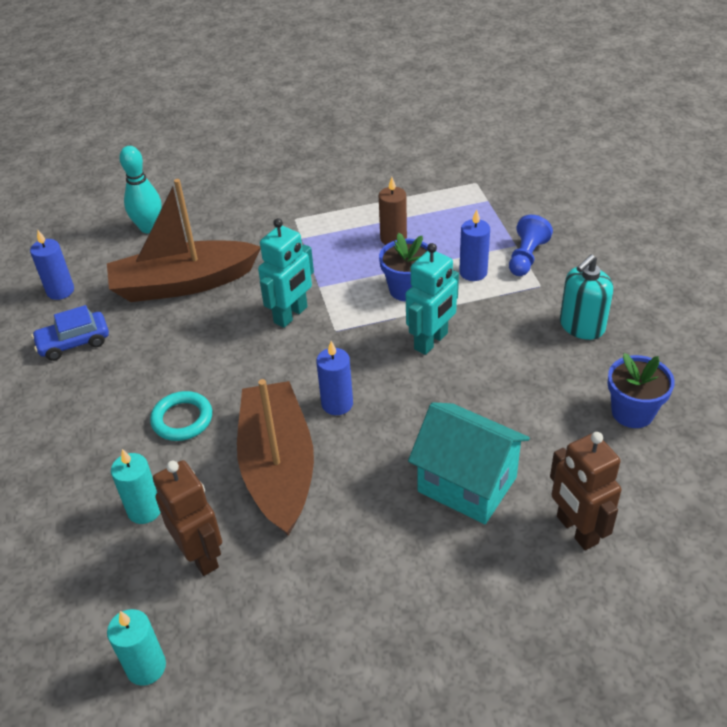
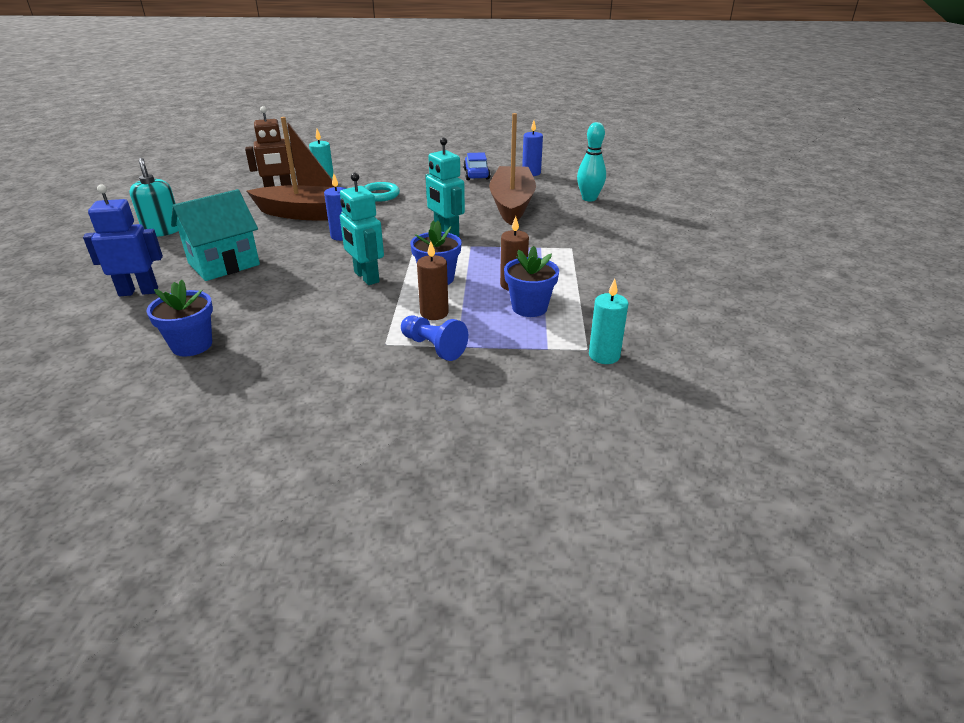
camera: 105 degrees right, 10 degrees down
(146, 667) = (235, 179): turquoise candle -> turquoise candle (604, 355)
(430, 221) = (529, 307): none -> blue flower pot
(473, 272) = (434, 313): blue candle -> brown candle
(576, 530) = (138, 291): brown robot -> blue robot
(581, 326) = (311, 350): turquoise soap dispenser -> turquoise soap dispenser (163, 231)

